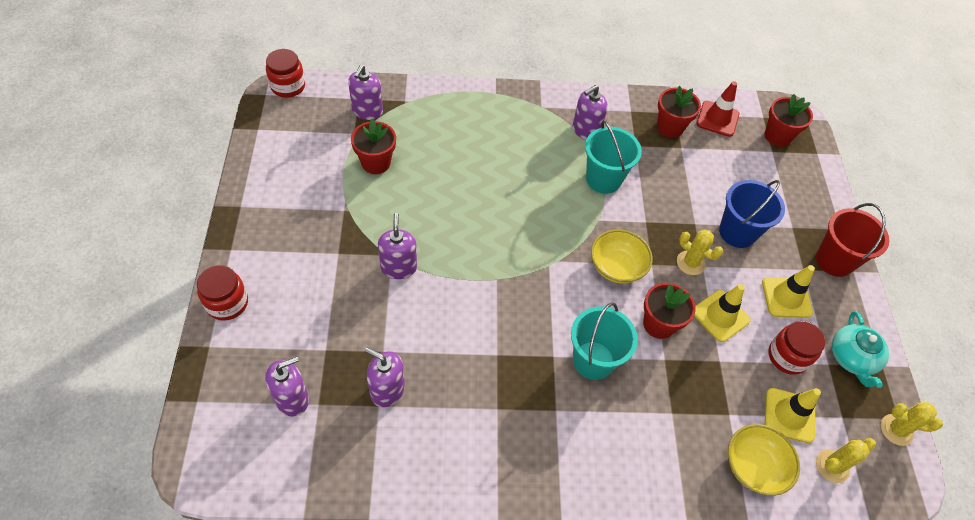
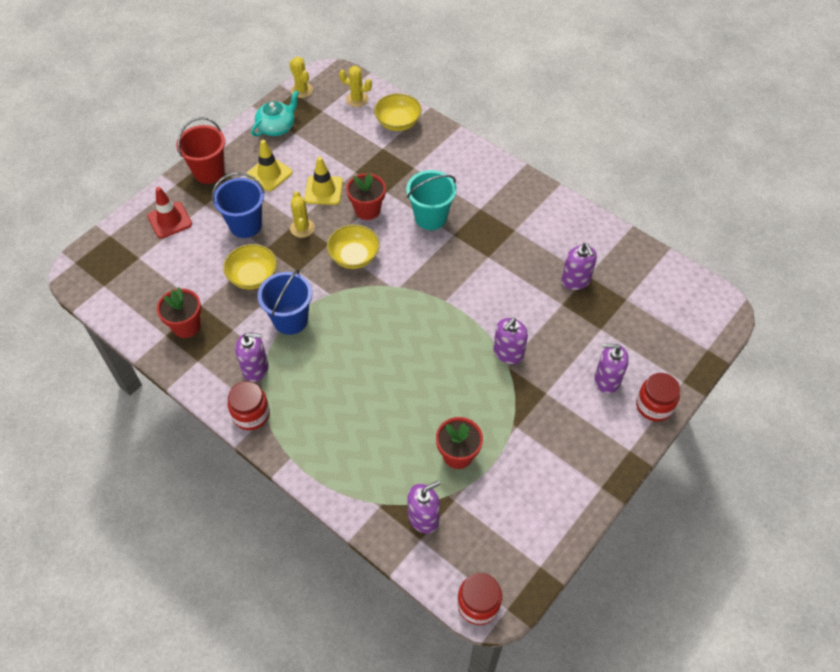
camera: 135 degrees left, 0 degrees up
(292, 399) = (641, 312): purple soap dispenser -> purple soap dispenser (607, 380)
(603, 179) = (290, 320): turquoise bucket -> blue bucket
(673, 193) = (253, 276): none -> yellow bowl
(717, 119) = (140, 308): red traffic cone -> red traffic cone (169, 220)
(777, 136) = (117, 265): red flower pot -> none
(787, 356) = (312, 149): red jar -> red jar (251, 414)
(789, 415) = (350, 128): yellow traffic cone -> none

